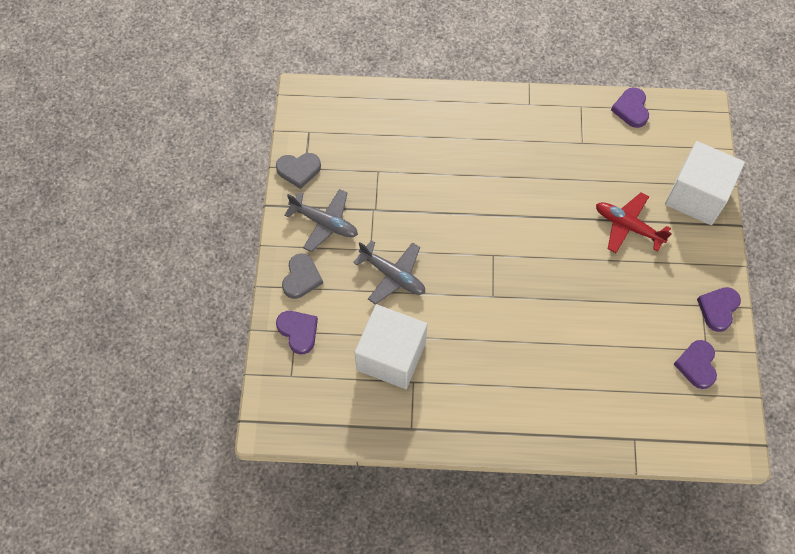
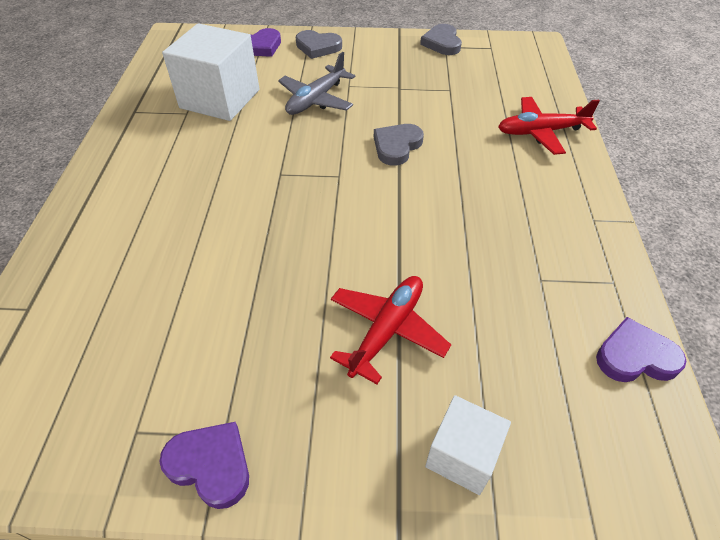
camera: 90 degrees right, 15 degrees down
(324, 223) = (380, 58): grey plane -> none
(436, 116) = (540, 132): none -> red plane
(457, 215) = (396, 146): none -> grey heart
(696, 196) = (462, 455): white cube -> white cube, size x0.56
(696, 365) = (112, 411): purple heart -> none

